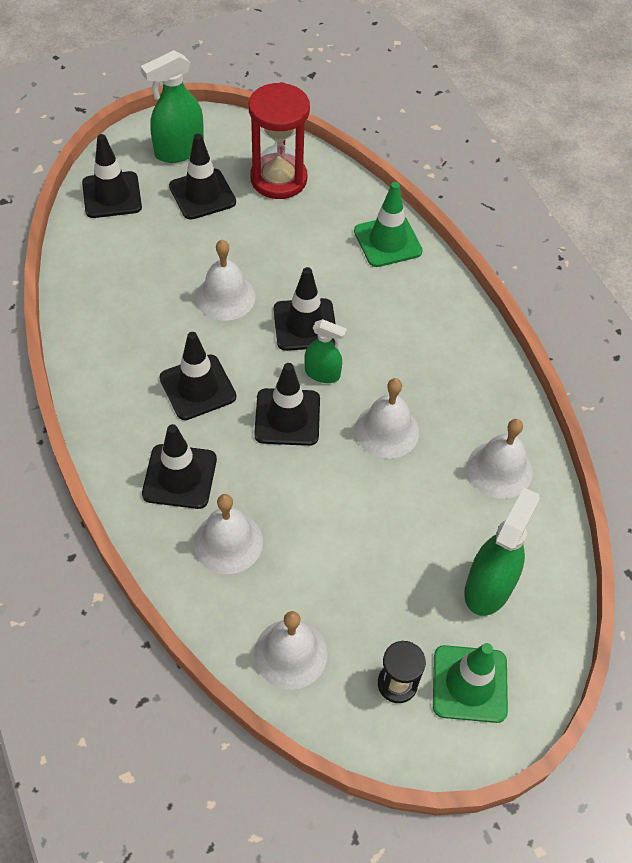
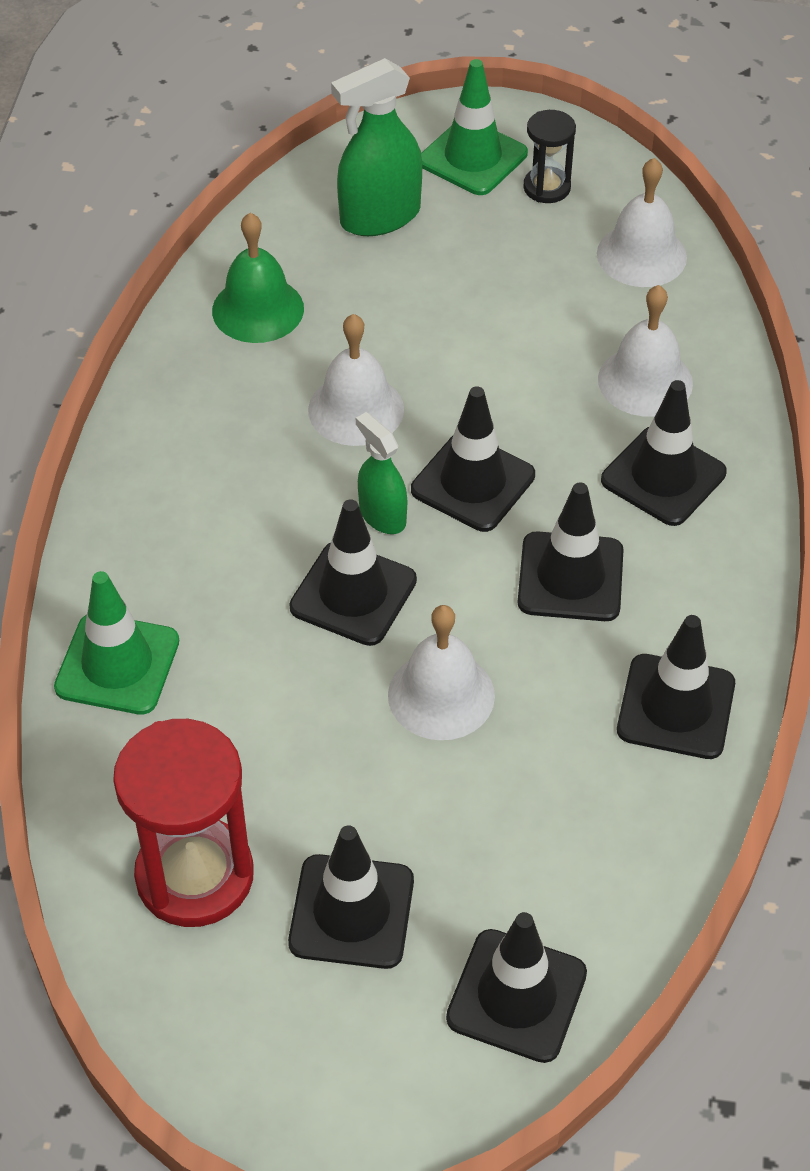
camera: 145 degrees left, 5 degrees down
(103, 344) = (676, 707): none -> black traffic cone
(179, 150) = (329, 1041): green spray bottle -> none
(499, 469) = (258, 309): white bell -> green bell

